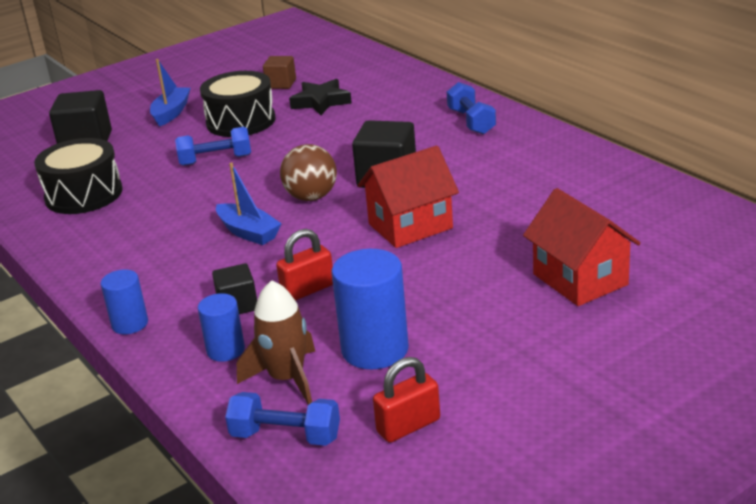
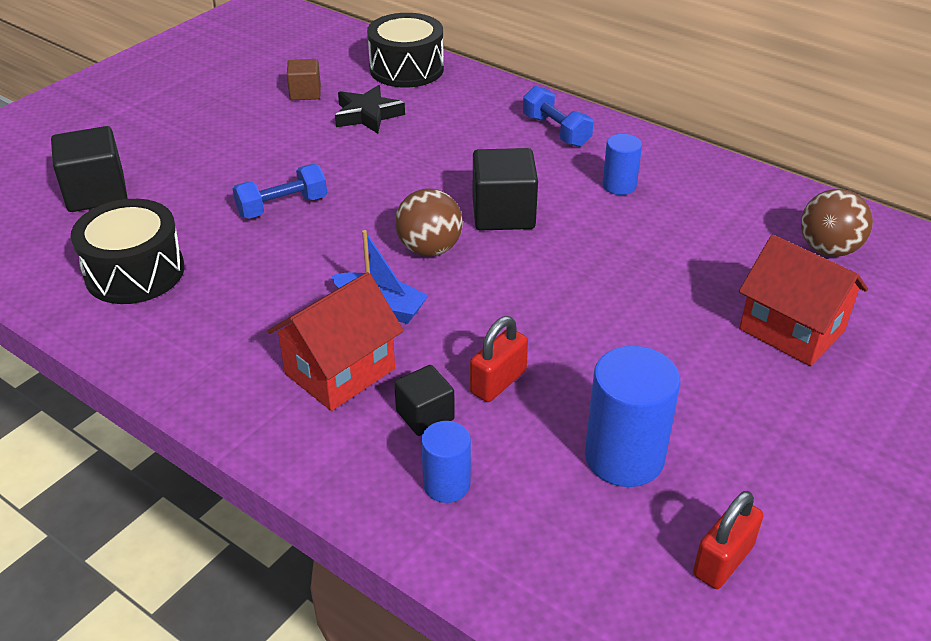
camera: 20 degrees left, 10 degrees up
(130, 324) = (302, 462): blue cylinder -> blue cylinder (619, 185)
(171, 113) = (188, 142): blue boat -> none
(241, 121) = (284, 148): black drum -> black drum (406, 69)
(285, 436) = (590, 601): blue dumbbell -> none
(287, 379) = (544, 515): brown rocket -> none
(410, 226) = (567, 278): red house -> red house (340, 371)
(657, 224) = (828, 249): none -> brown ball

